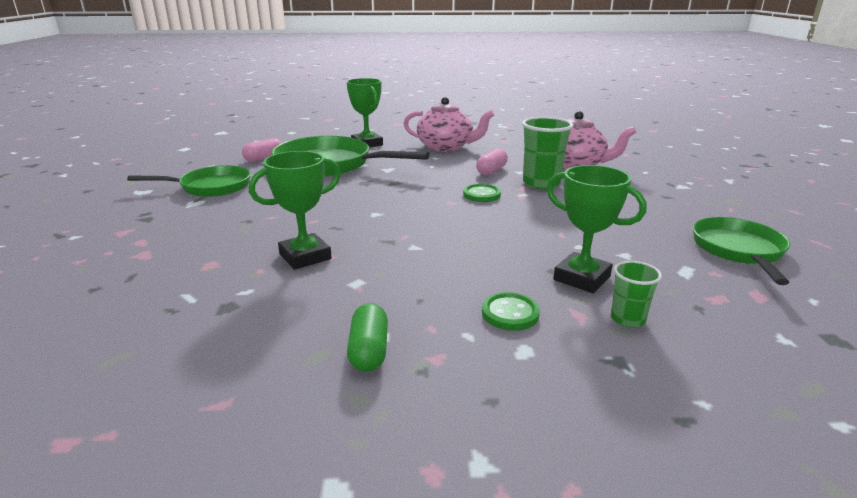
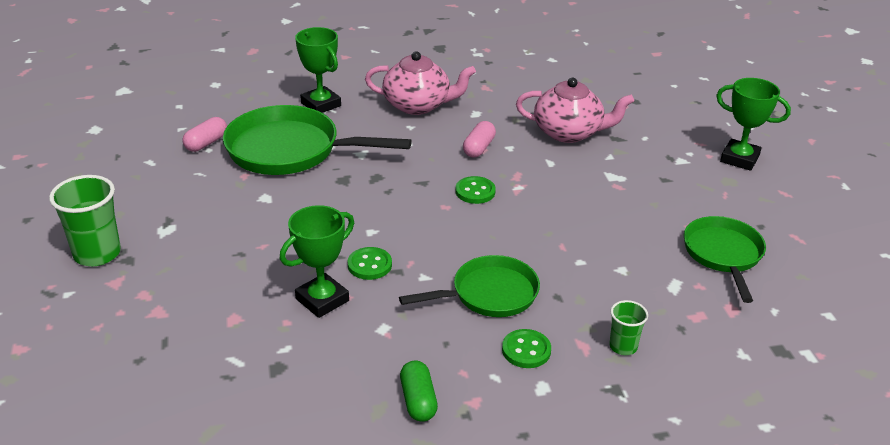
camera: 10 degrees left, 10 degrees up
(211, 187) = (170, 202): green pan -> green pan (489, 294)
(364, 235) = (369, 265): none -> green button
(541, 183) = (535, 167): green cup -> green cup (97, 254)
(581, 278) = (584, 303): green trophy -> green trophy (739, 159)

